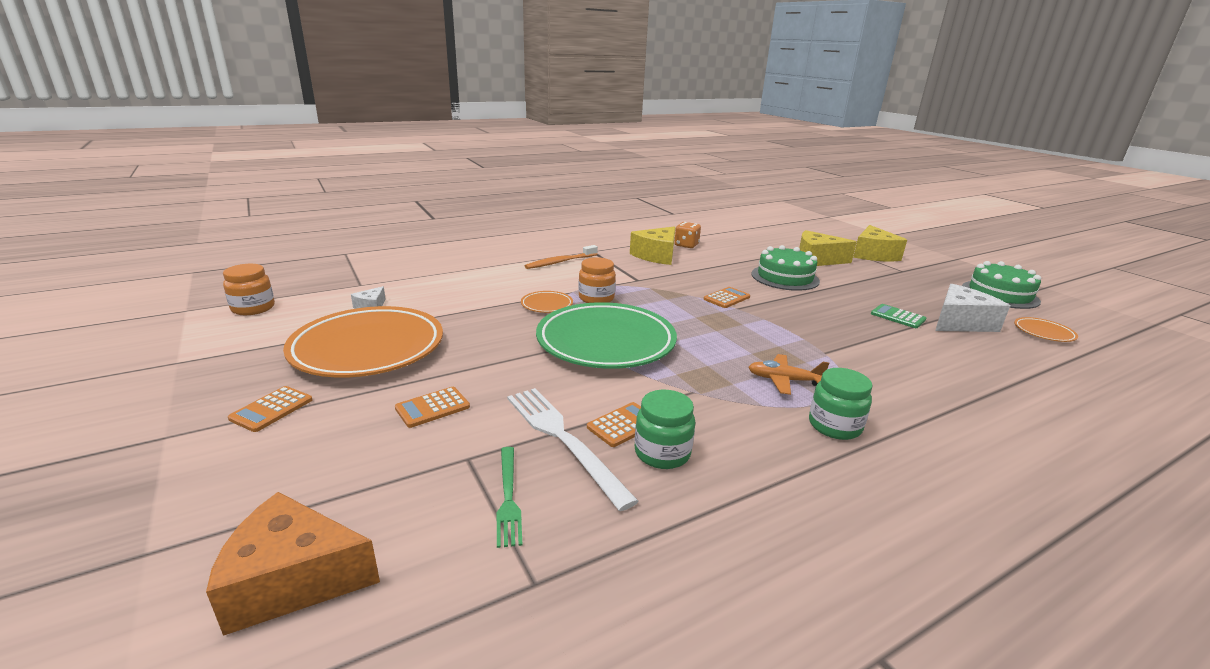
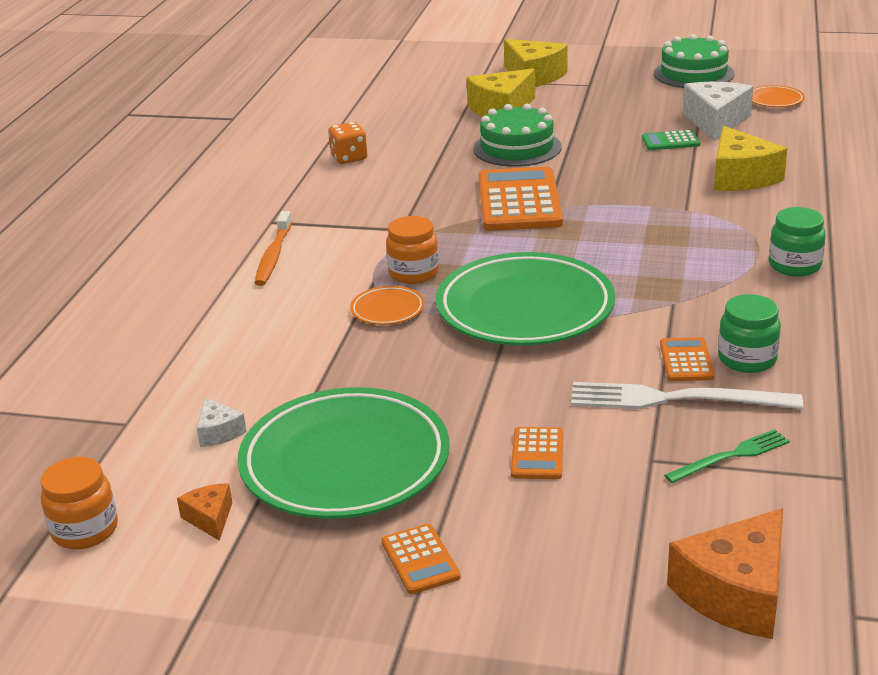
camera: 45 degrees left, 5 degrees up
(282, 332) = (210, 518): none -> orange cheese
(368, 349) = (345, 462): orange plate -> green plate
(508, 497) = (731, 456): green fork -> green fork turned 60 degrees counterclockwise
(656, 255) = (351, 189): yellow cheese -> yellow cheese (741, 177)
(727, 298) = (519, 201): orange calculator -> orange calculator, size x2.12
(783, 380) = (706, 252): orange plane -> none

